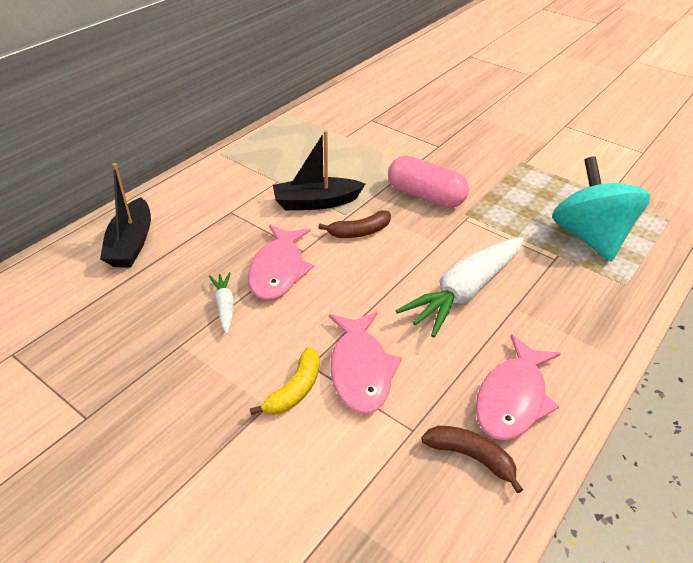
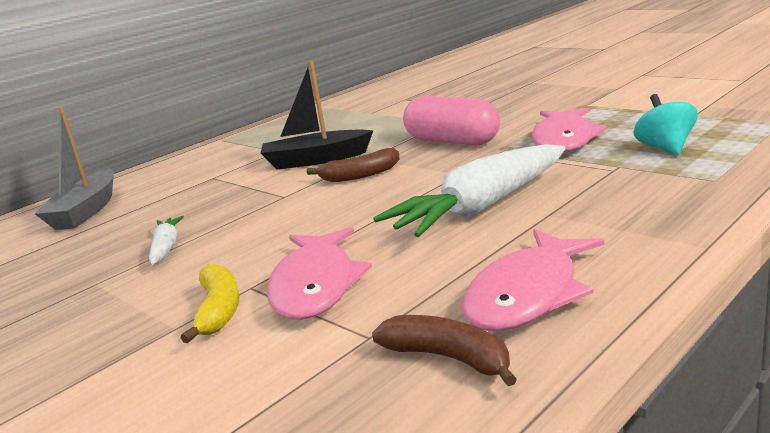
camera: 10 degrees right, 20 degrees down
(131, 243) = (86, 211): black boat -> grey boat
(278, 270) = (247, 213): pink fish -> pink fish (564, 140)
(294, 390) = (219, 310): yellow banana -> yellow banana turned 45 degrees counterclockwise
(590, 237) = (665, 148): turquoise spinning top -> turquoise spinning top, size x0.51

